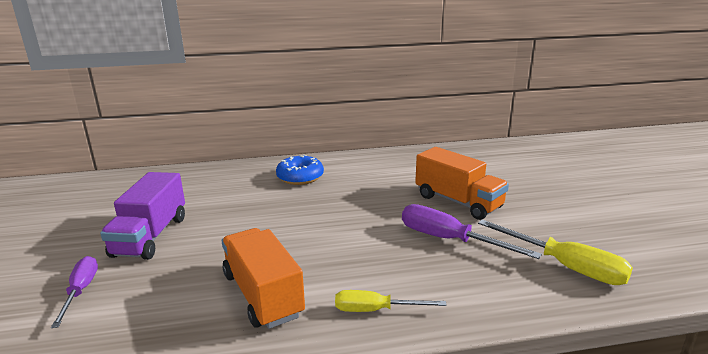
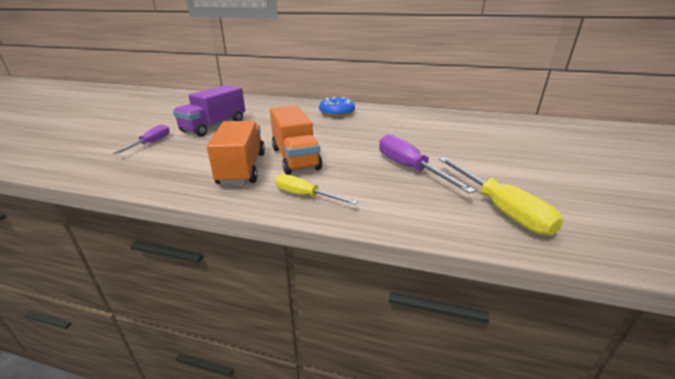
camera: 25 degrees right, 5 degrees up
(458, 202) = (443, 147): orange truck -> orange truck (295, 158)

